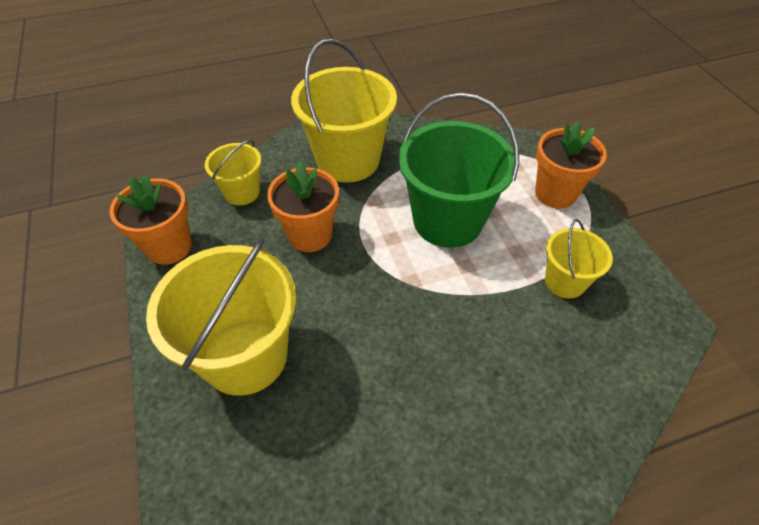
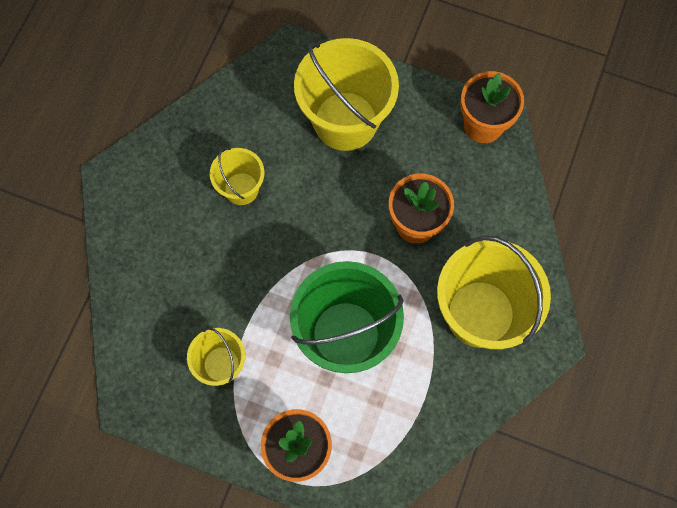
camera: 130 degrees right, 20 degrees up
(242, 192) = (505, 205): yellow bucket -> yellow bucket (241, 188)

